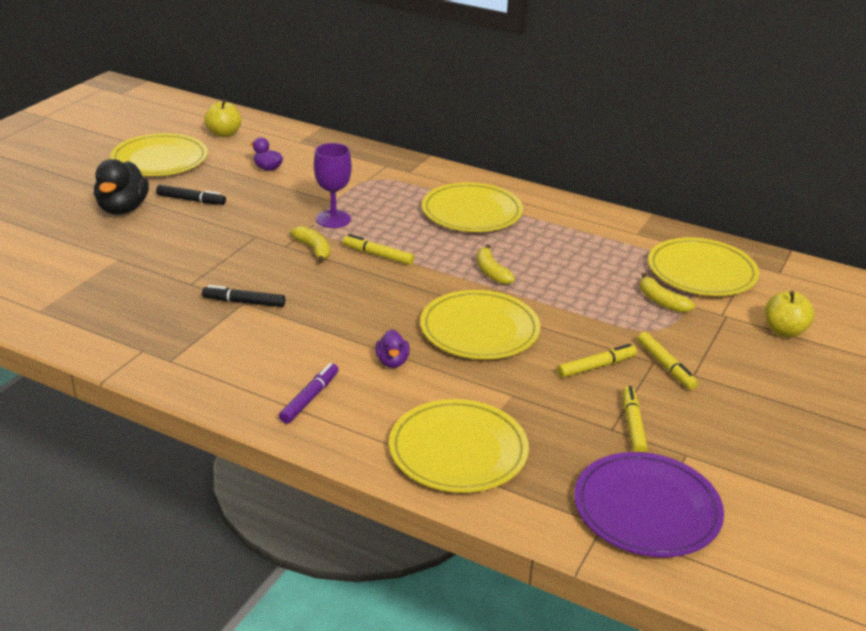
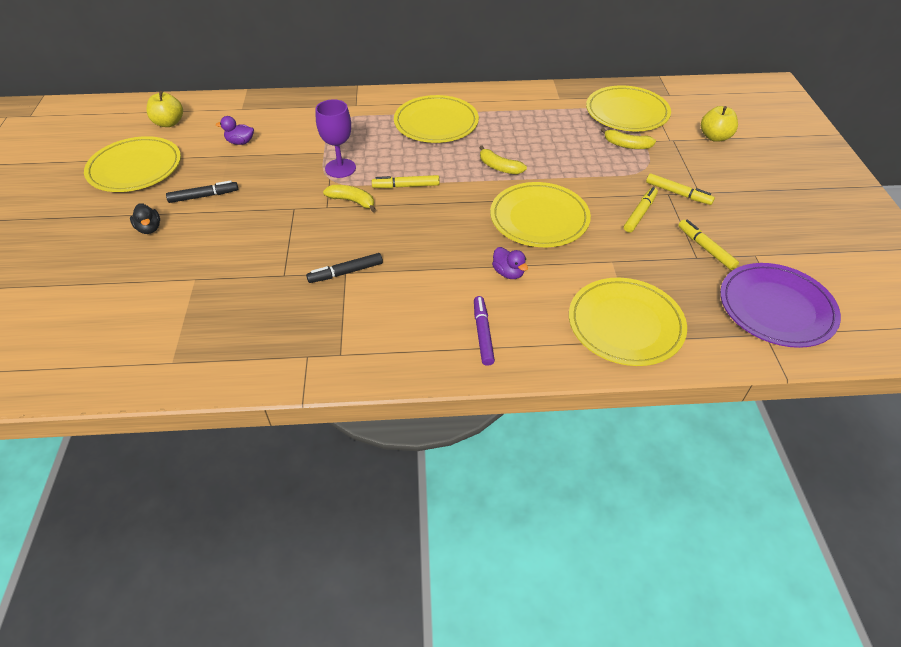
camera: 30 degrees left, 15 degrees up
(123, 209) = (149, 228): black duck -> black duck, size x0.54

